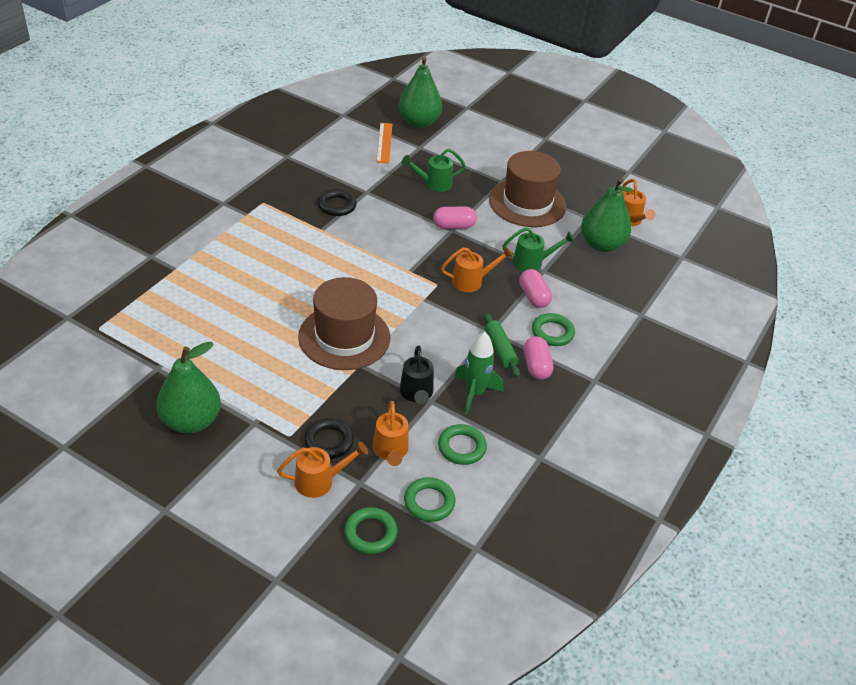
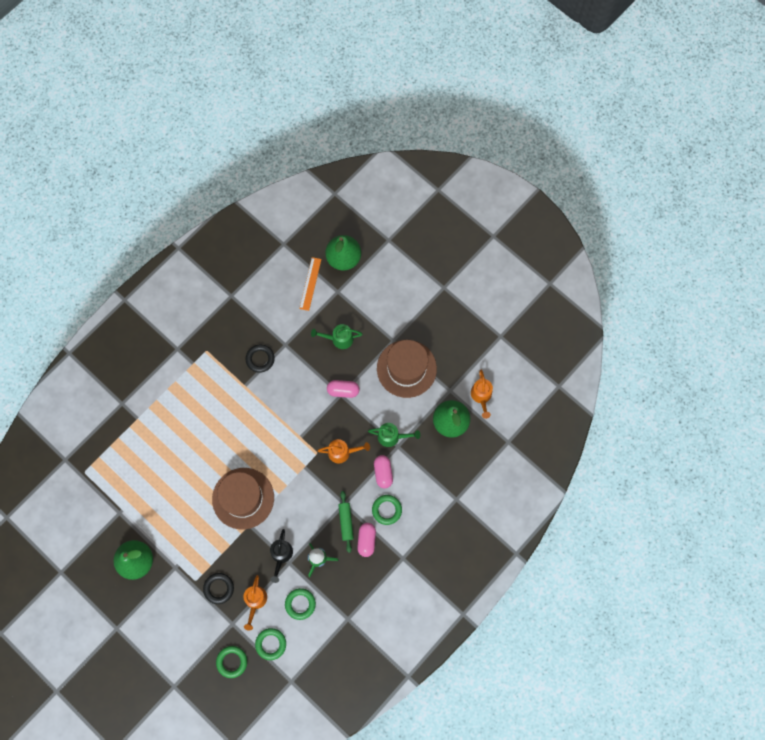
camera: 15 degrees right, 30 degrees up
(320, 481) = (208, 619): orange watering can -> none

